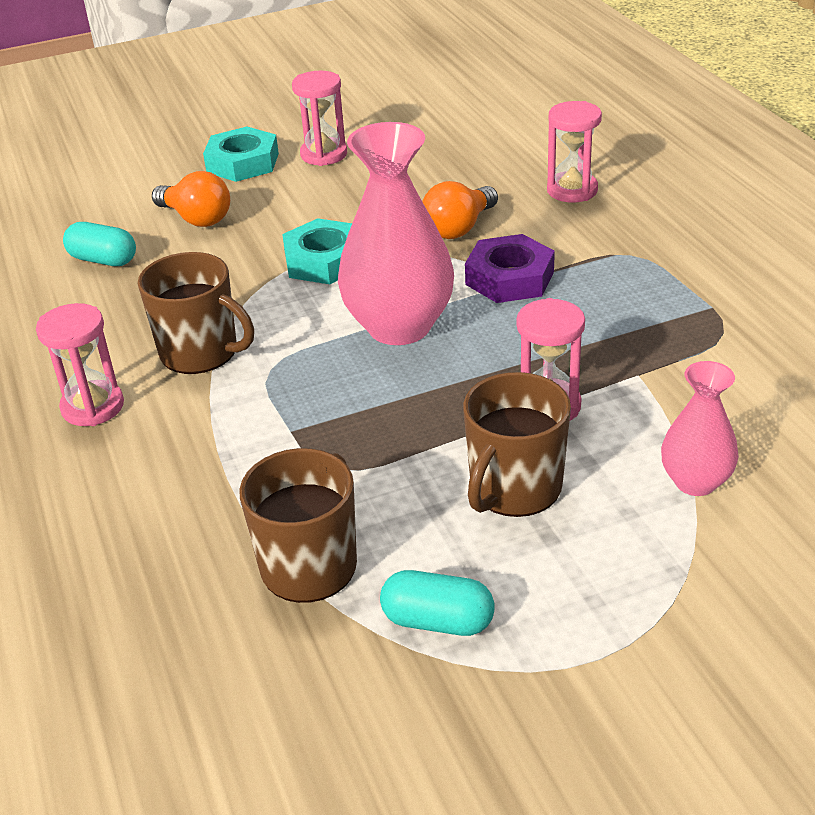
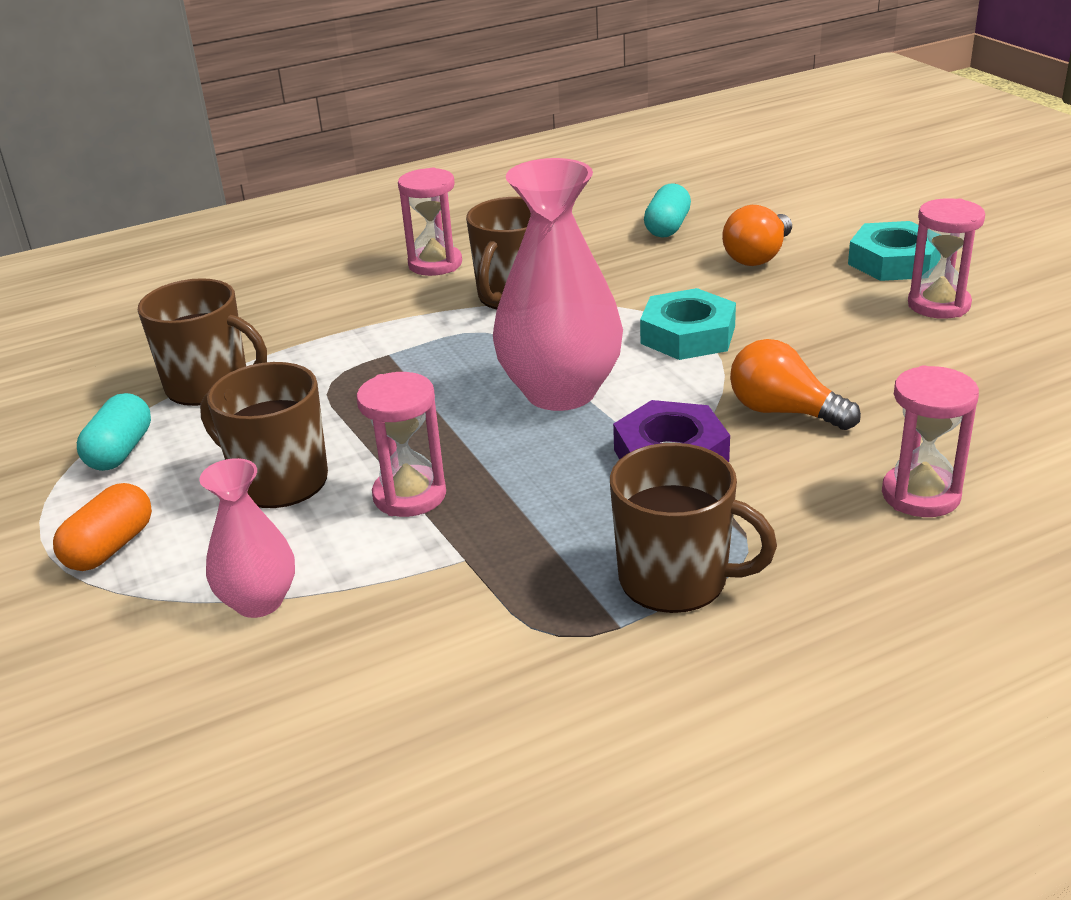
camera: 85 degrees right, 5 degrees down
(617, 596) = (110, 547): none -> orange capsule
(661, 283) = (676, 579): none -> brown mug

